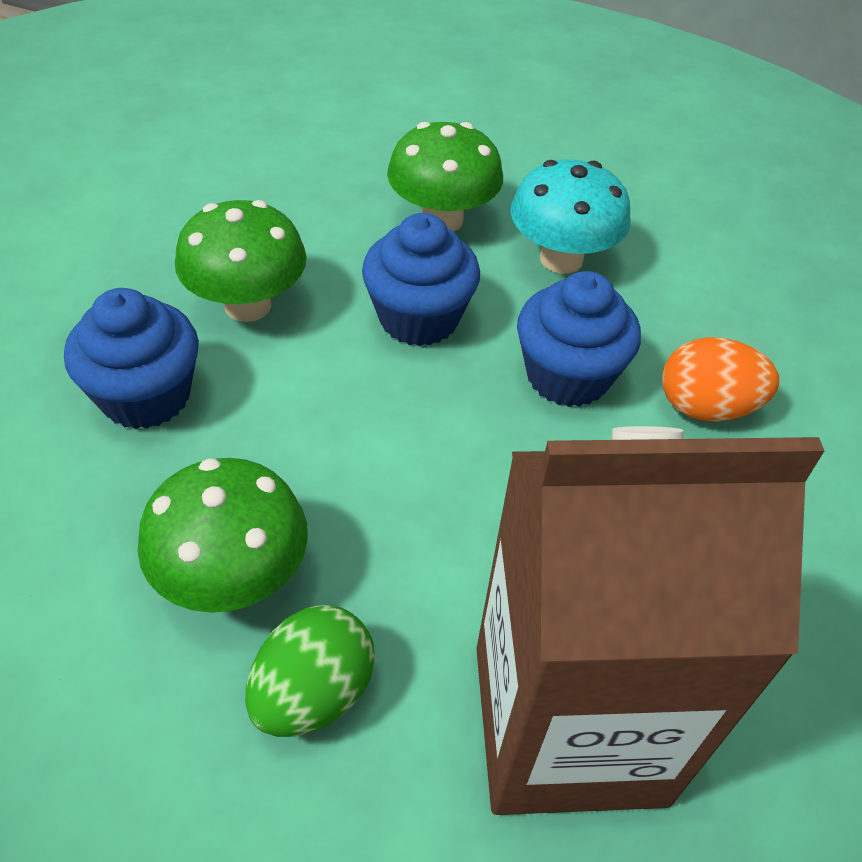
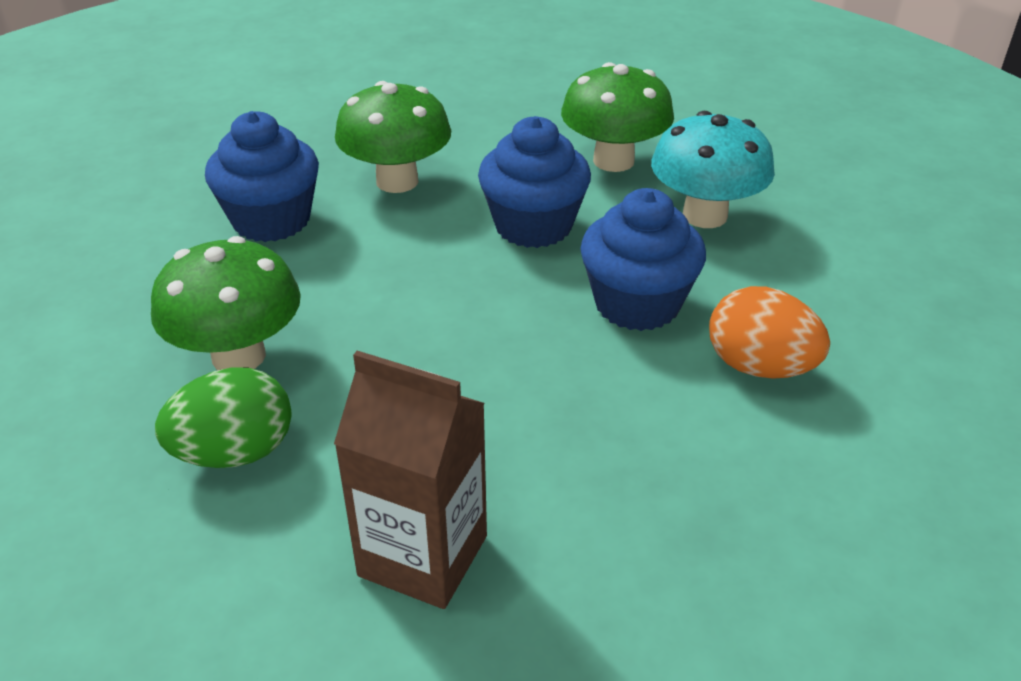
camera: 30 degrees right, 10 degrees down
(568, 723) = (423, 556): brown carton -> brown carton, size x0.56

